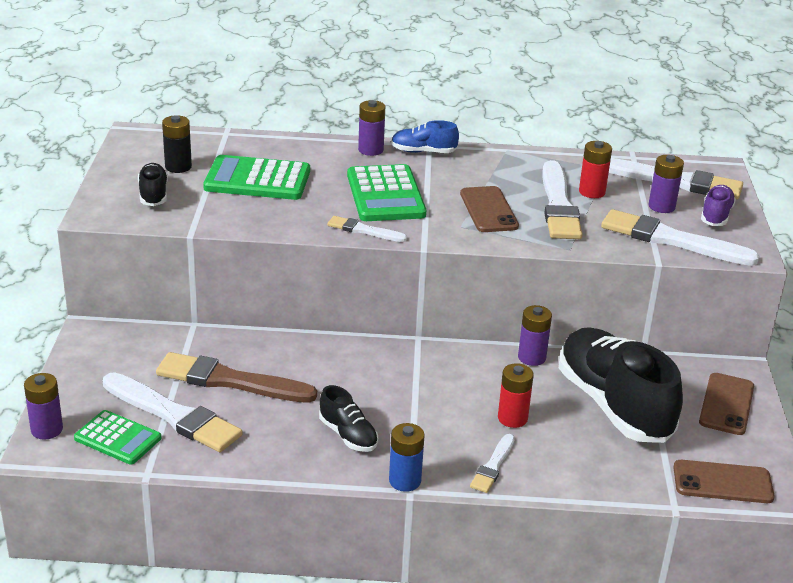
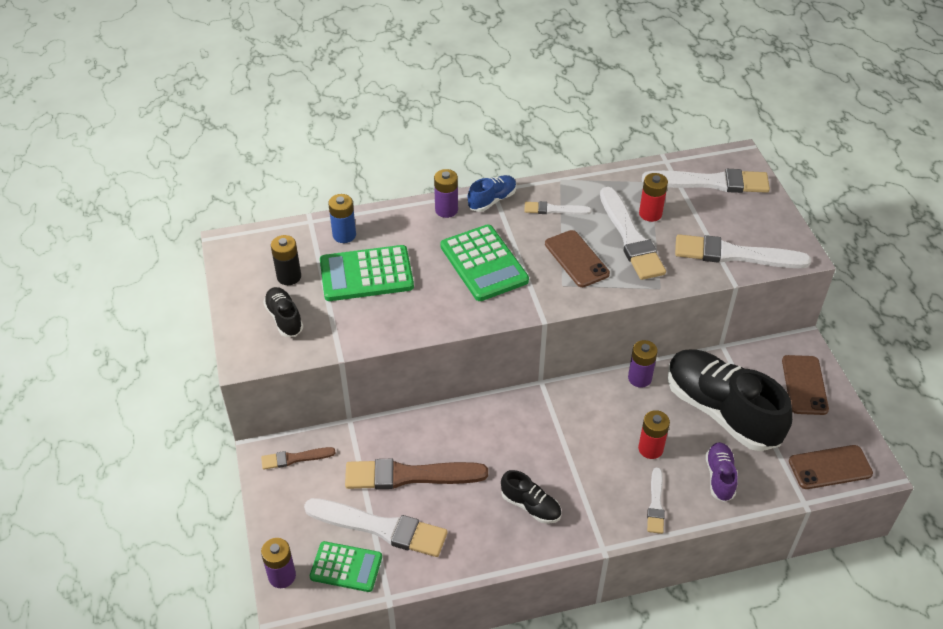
camera: 15 degrees left, 15 degrees up
(119, 341) = (295, 458): none -> brown brush
(364, 230) = (485, 313): white brush -> white brush (554, 210)
(405, 481) = (595, 540): blue battery -> blue battery (344, 235)
(423, 152) = (492, 200): blue shoe -> blue shoe turned 150 degrees clockwise
(661, 206) = (712, 216): purple battery -> none
(716, 215) = (758, 216): purple shoe -> purple shoe (719, 477)

